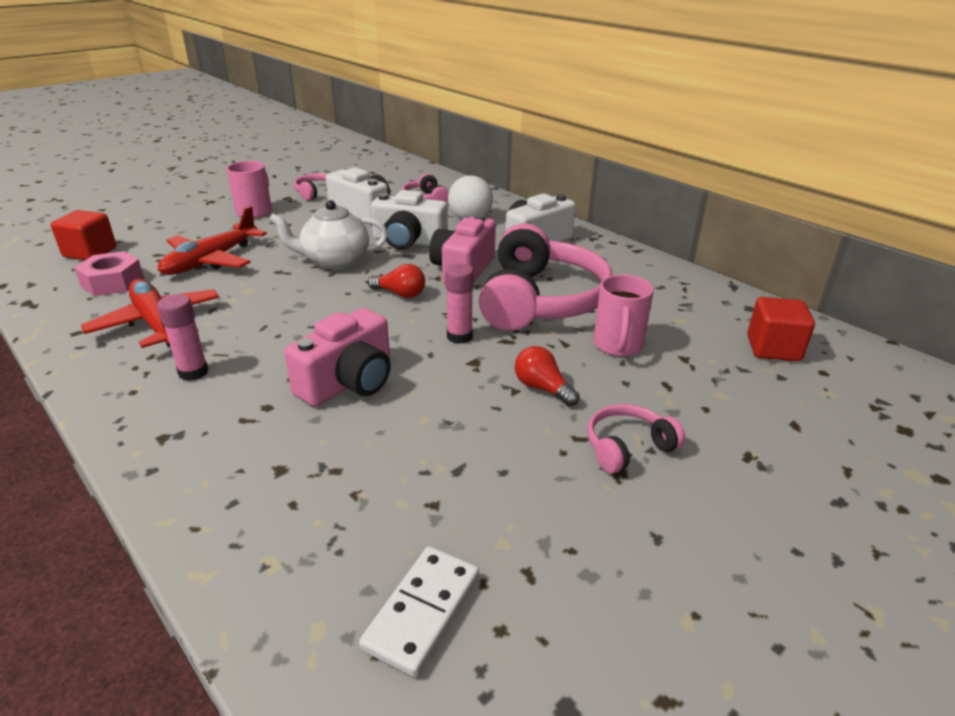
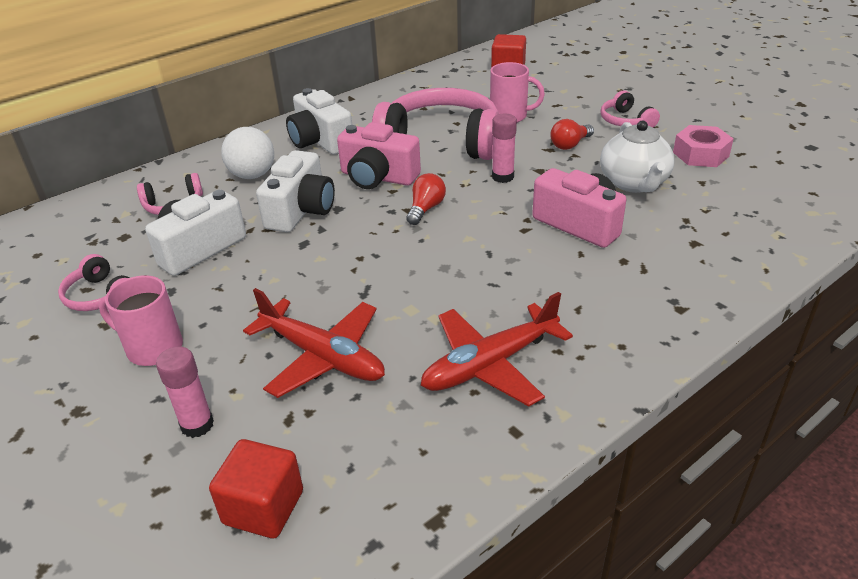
camera: 85 degrees left, 5 degrees up
(113, 282) = (378, 441): pink nut -> pink nut (700, 154)
(193, 372) = (582, 313): pink glue stick -> pink glue stick (197, 425)
(334, 261) = (344, 255): white teapot -> white teapot (634, 183)
(423, 611) = (782, 182): white domino -> none

